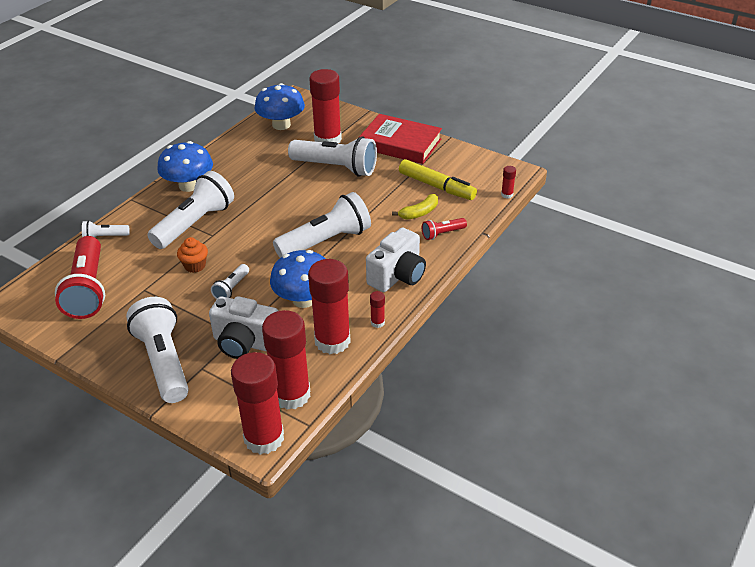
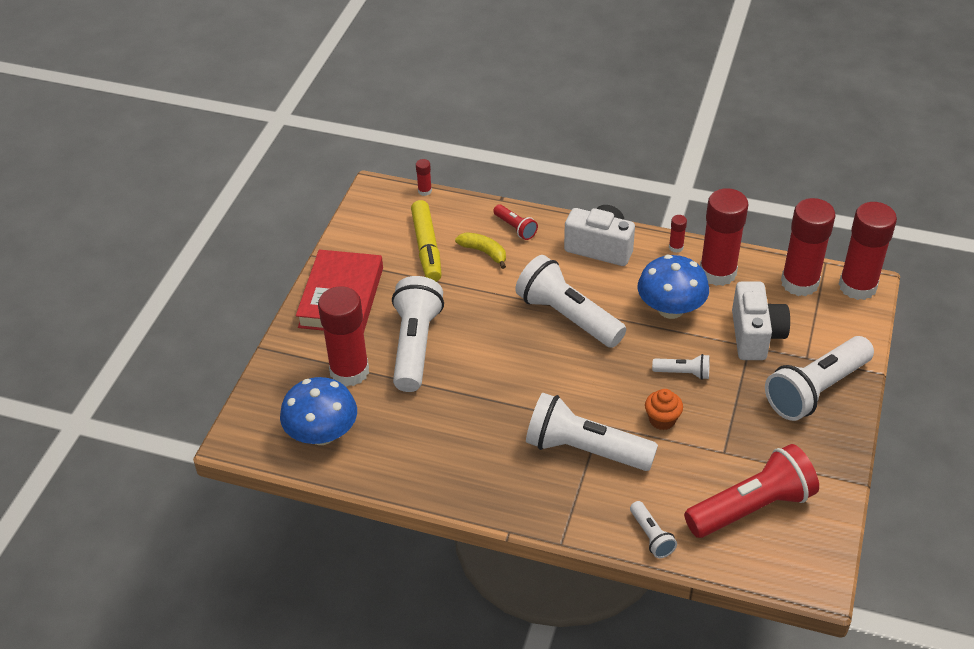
camera: 105 degrees left, 5 degrees up
(189, 185) = (506, 488): blue mushroom -> none
(436, 186) = (427, 248): yellow marker -> yellow marker turned 150 degrees clockwise

